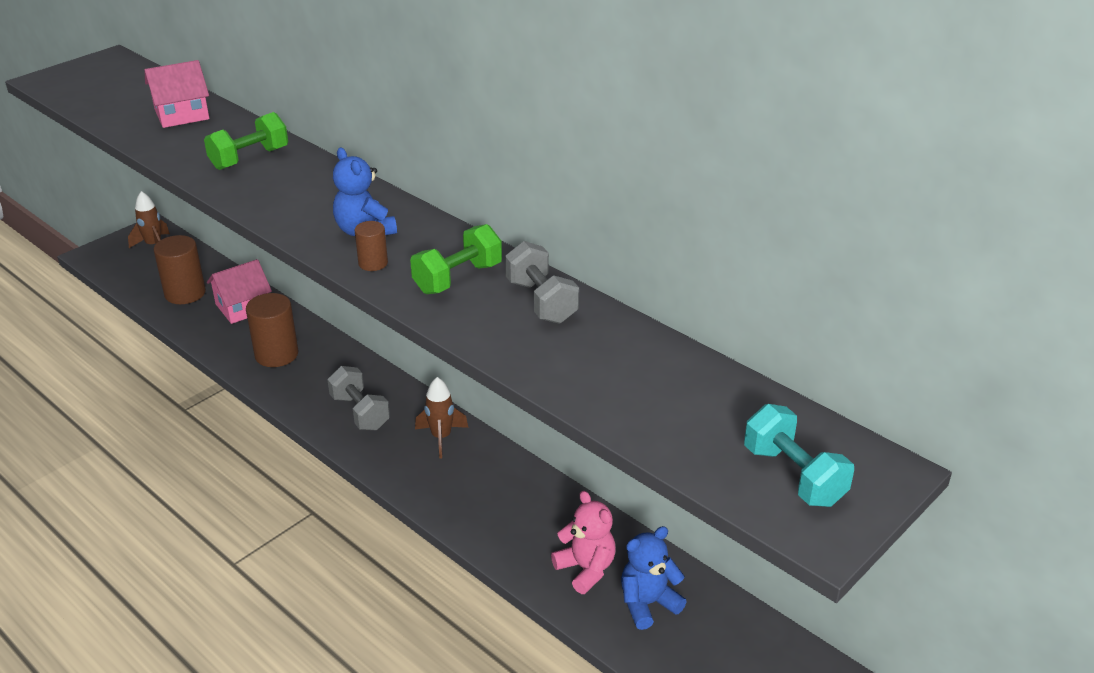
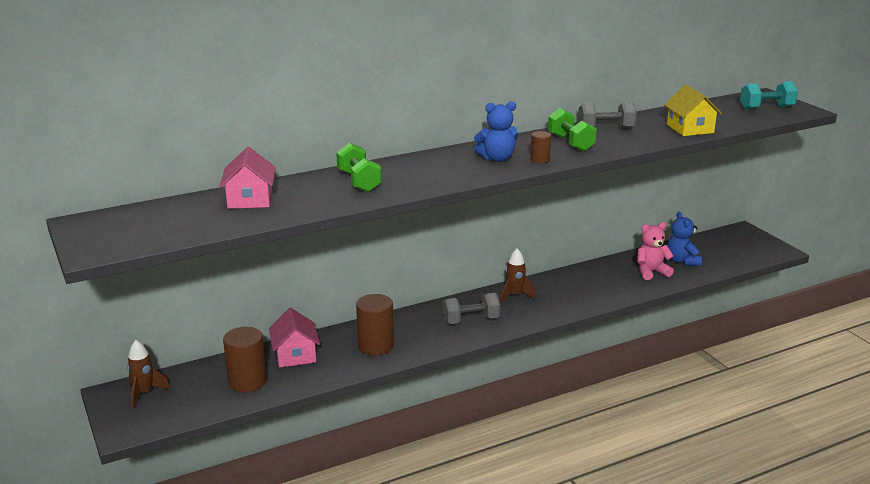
camera: 70 degrees left, 10 degrees down
(596, 386) = (690, 129): none -> yellow house

